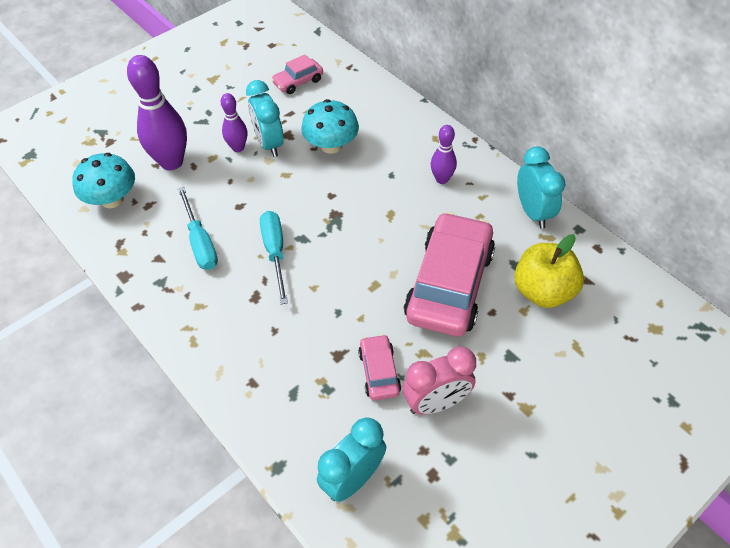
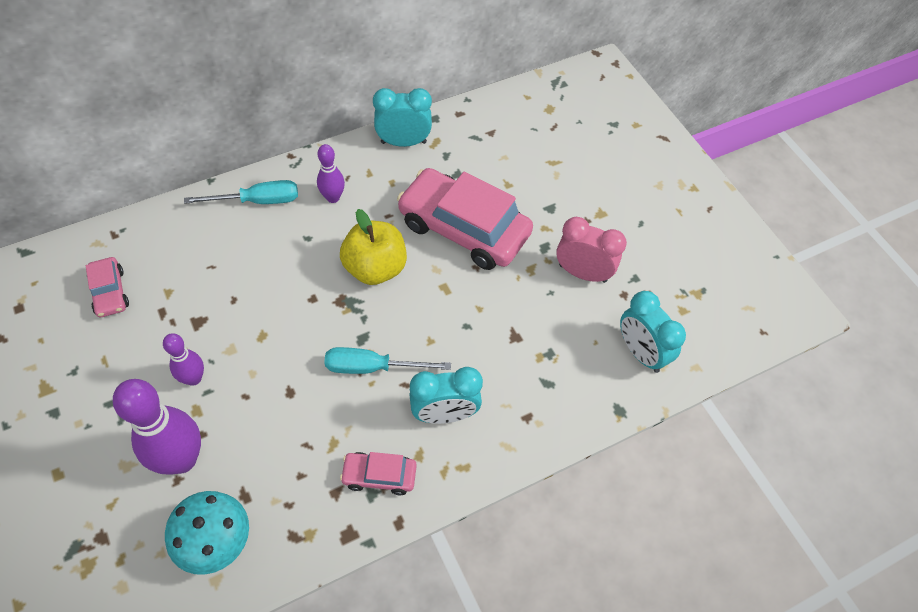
camera: 80 degrees left, 5 degrees up
(200, 242) = (329, 442): turquoise screwdriver -> turquoise screwdriver (258, 201)
(269, 144) = (204, 343): turquoise clock -> turquoise clock (444, 414)
(331, 145) = (238, 282): turquoise mushroom -> none
(379, 372) = (542, 308): pink car -> pink car (379, 476)
(436, 403) = (582, 273): pink clock -> pink clock turned 60 degrees counterclockwise
(543, 291) = (492, 165): yellow apple -> yellow apple (375, 268)

